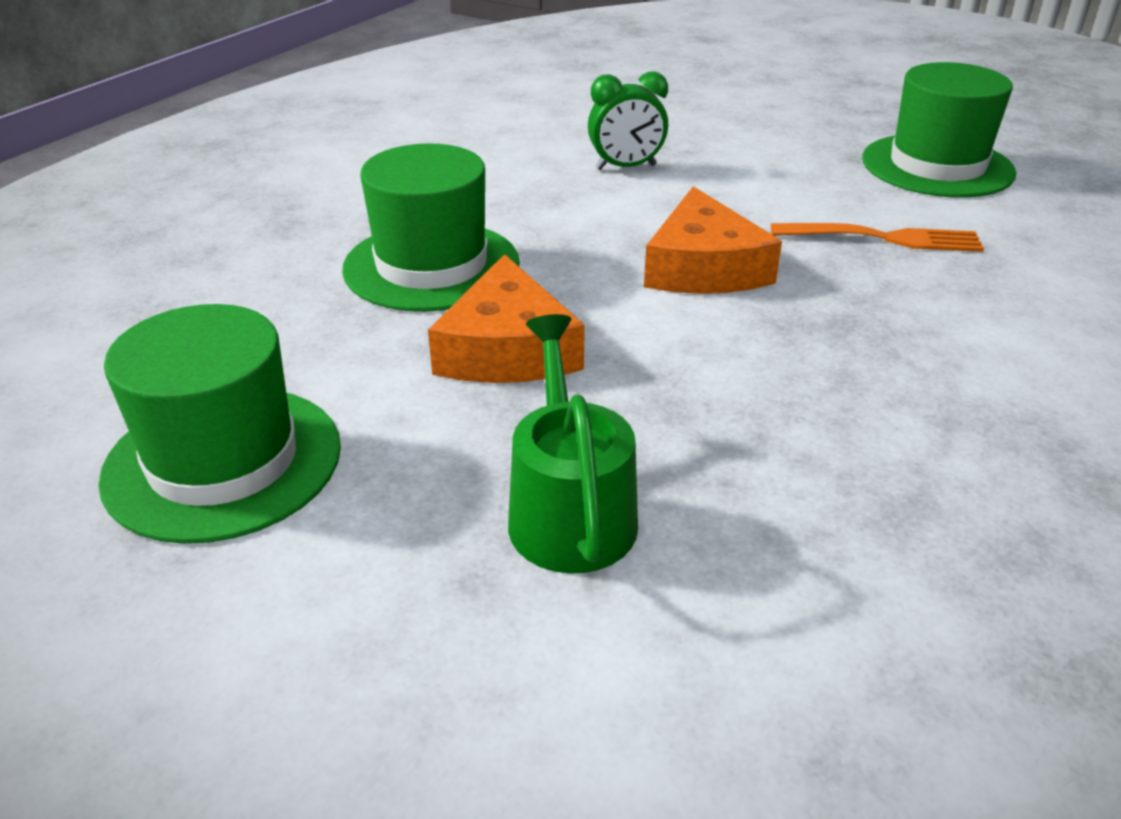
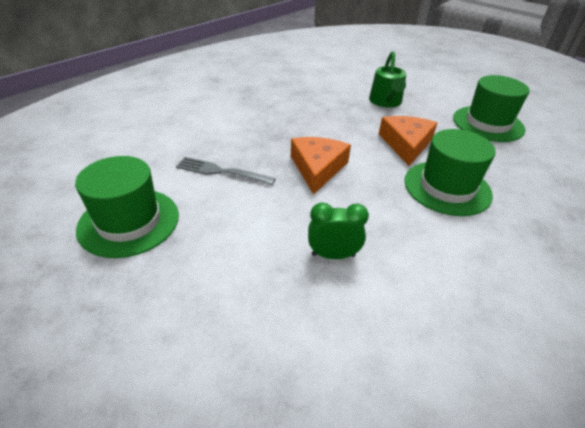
camera: 170 degrees left, 5 degrees up
(882, 238) = (222, 172): orange fork -> grey fork

